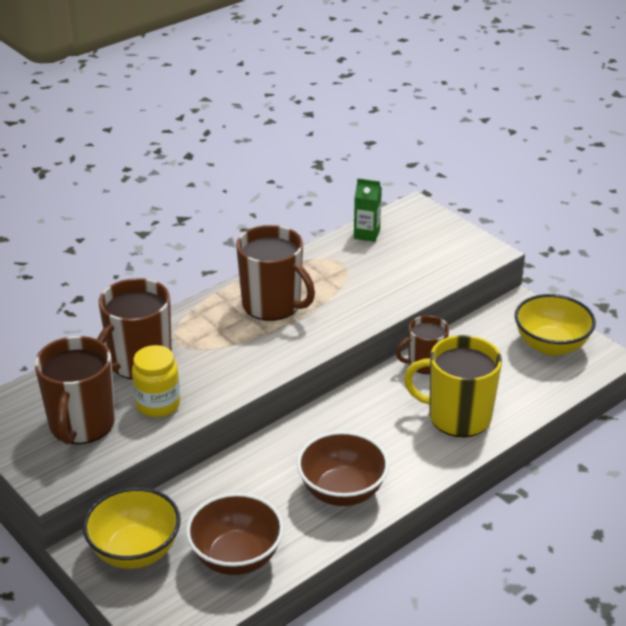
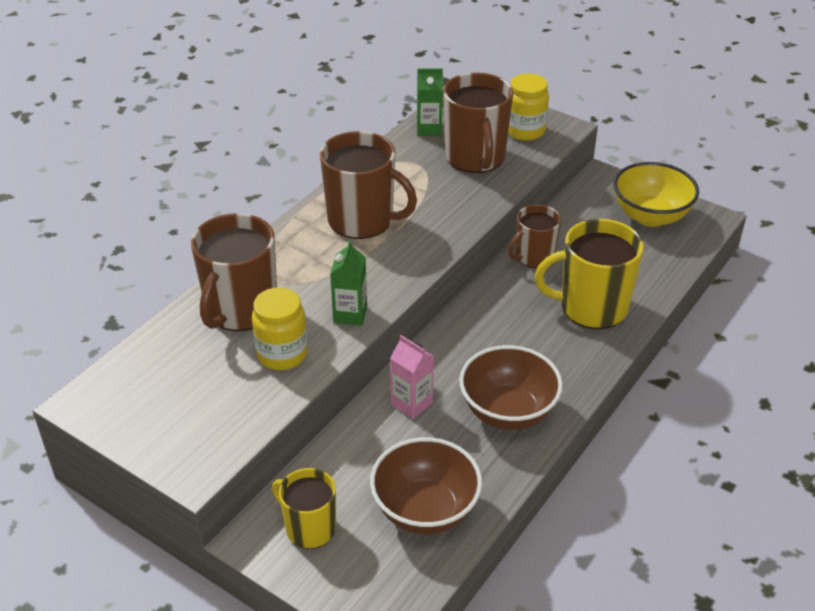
camera: 15 degrees left, 5 degrees up
(81, 424) = (203, 394): brown mug -> brown mug (475, 157)
(135, 551) = (309, 528): yellow bowl -> yellow mug
(228, 382) = (350, 314): none -> green carton
(262, 468) = (411, 403): none -> pink carton
(453, 249) = (525, 131): none -> yellow jar

